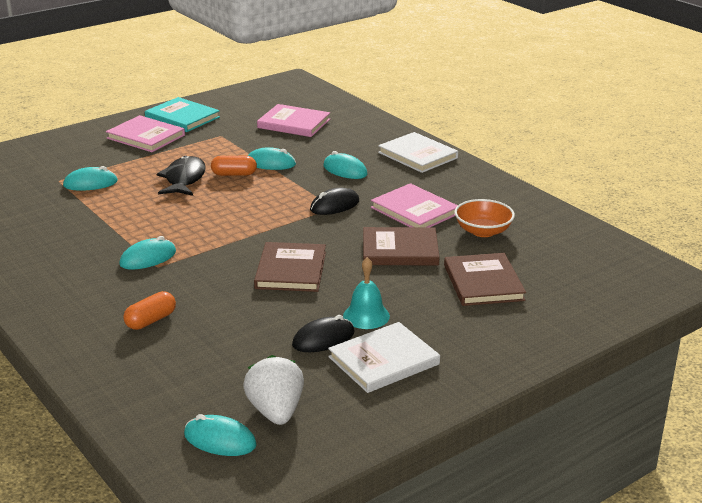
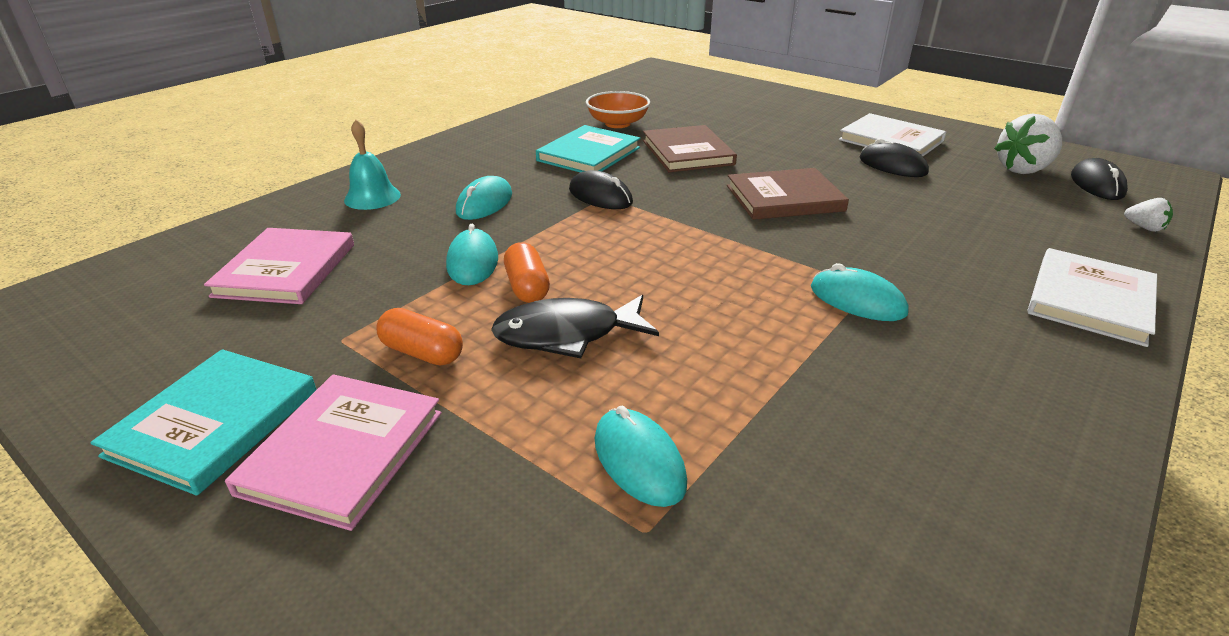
camera: 105 degrees left, 5 degrees up
(135, 417) = (1144, 228): none -> white strawberry
(151, 321) = (990, 259): orange capsule -> orange capsule (422, 352)
(220, 440) = (1097, 184): turquoise mouse -> black mouse
(366, 316) = (830, 154): turquoise bell -> turquoise bell (372, 197)
(414, 211) = (589, 154): pink book -> turquoise book
(417, 155) = (423, 166): white book -> white book (1090, 300)
(483, 283) = (720, 118): brown book -> none

